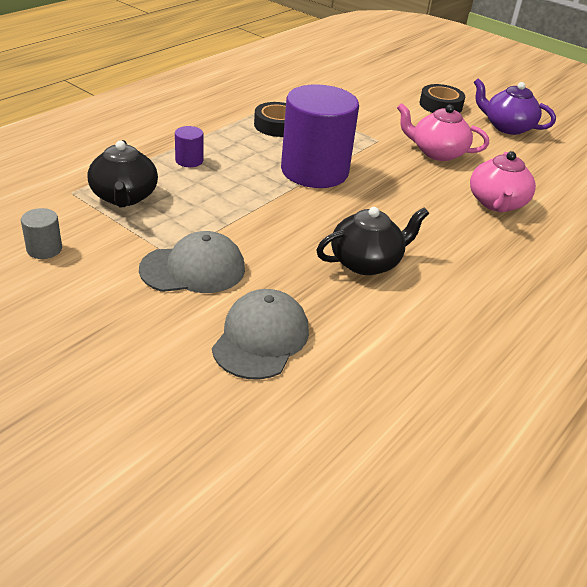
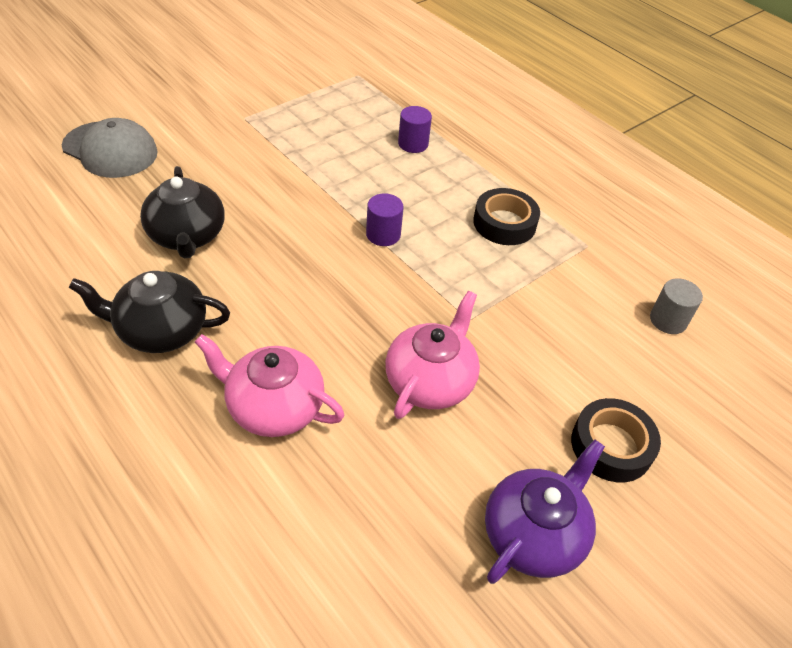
camera: 100 degrees right, 10 degrees up
(44, 249) = (273, 60): grey cylinder -> grey cylinder (668, 320)
(124, 197) = (345, 100): black teapot -> black teapot (160, 330)
(193, 269) = (219, 126): grey cap -> none
(314, 171) = (383, 234): purple cylinder -> purple cylinder, size x0.40

